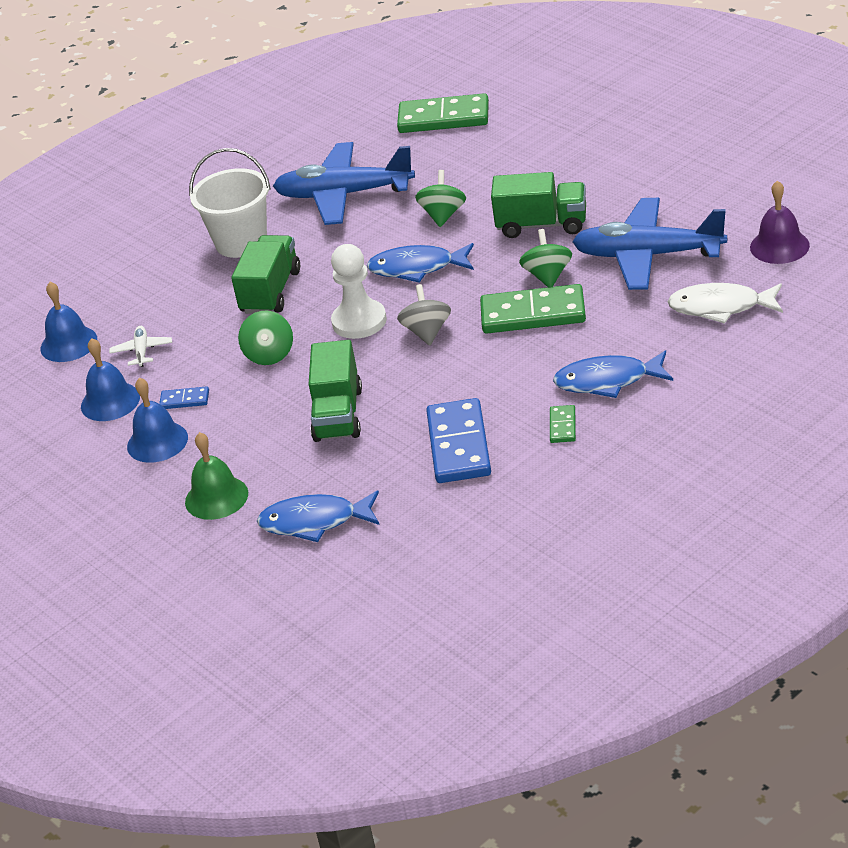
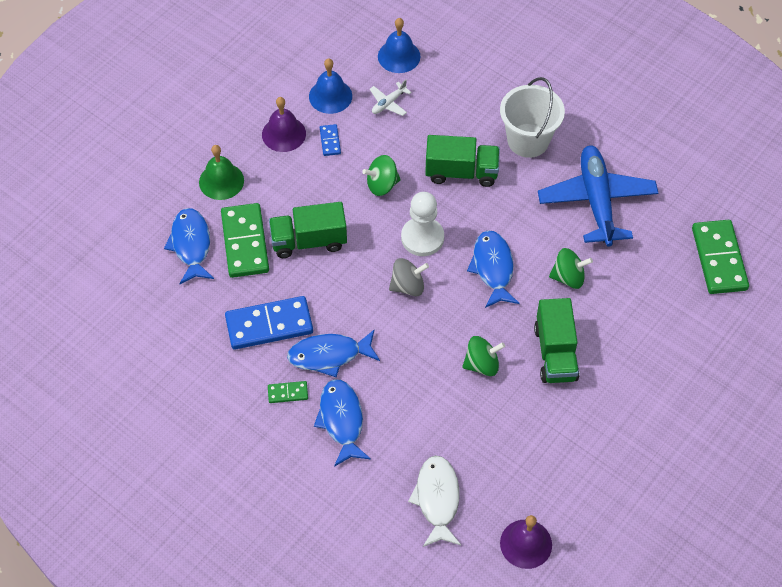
camera: 75 degrees right, 20 degrees up
(142, 351) = (388, 103): white plane -> white plane turned 150 degrees clockwise
(157, 442) = (283, 134): blue bell -> purple bell
(514, 393) = (329, 355): none -> blue fish
(533, 314) = (430, 358): green domino -> green domino (245, 242)
(648, 255) = (511, 439): blue plane -> none

